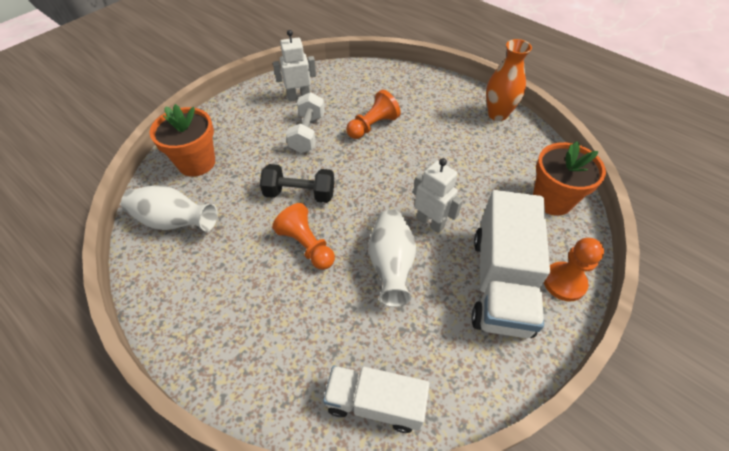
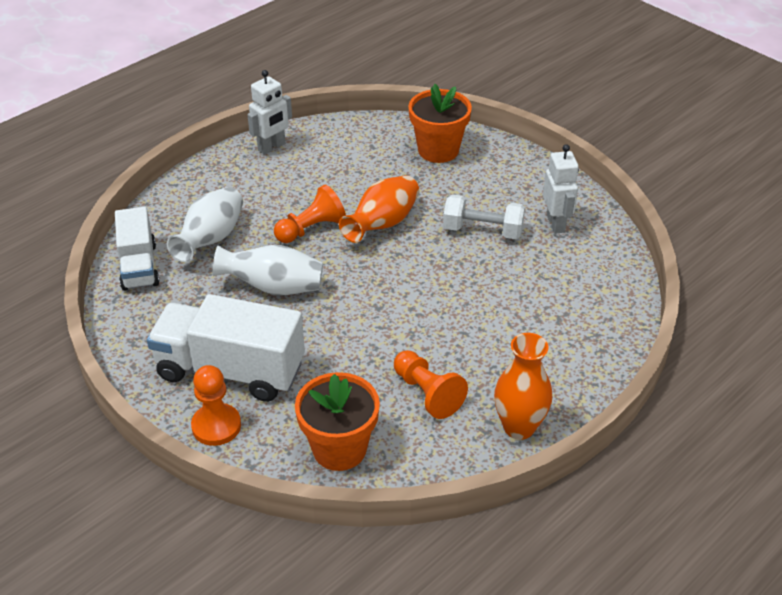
camera: 95 degrees right, 10 degrees down
(174, 222) = (357, 143): white vase -> white vase (211, 239)
(299, 194) = (382, 224): black dumbbell -> orange vase
(372, 126) = (495, 289): orange pawn -> orange pawn (427, 393)
(375, 403) = (139, 266): white truck -> white truck turned 150 degrees clockwise
(430, 222) = (324, 325): white robot -> white robot (272, 147)

